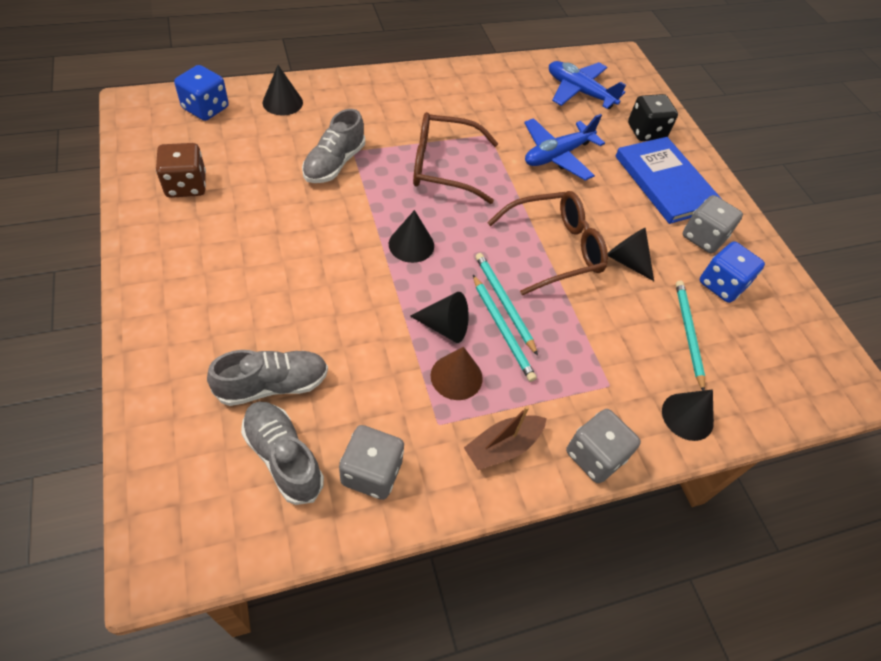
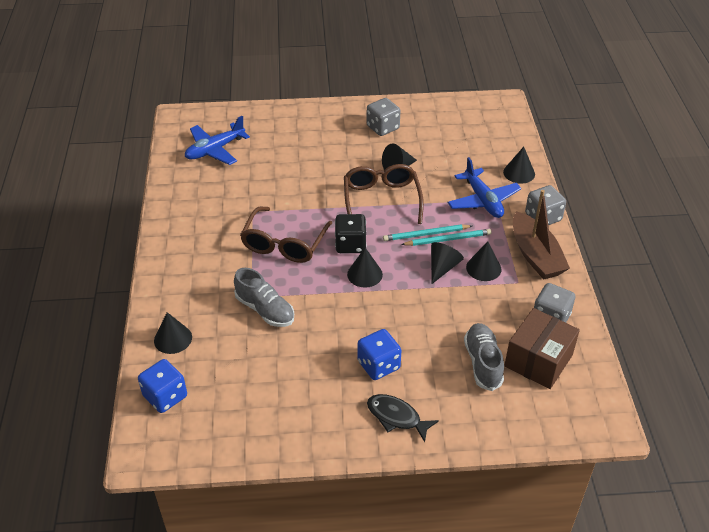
camera: 70 degrees left, 10 degrees down
(178, 296) = (396, 417): none -> black fish
(186, 185) = (270, 412): brown dice -> none
(283, 457) = (538, 360): grey shoe -> brown box
(456, 376) = (483, 268): brown cone -> black cone
(503, 447) = (535, 255): brown boat -> brown boat, size x1.59
(557, 155) = (286, 178): blue plane -> blue plane (483, 200)
(646, 132) = (272, 126): black dice -> black dice (350, 244)
(665, 182) = (327, 131): blue book -> none
(688, 333) = (460, 156): turquoise pencil -> none
(721, 285) = (424, 131): blue dice -> blue dice (378, 365)

